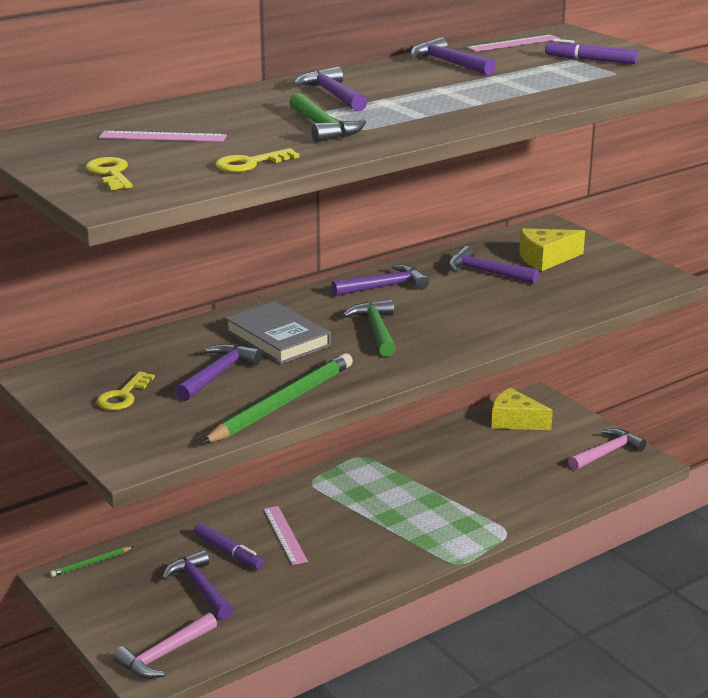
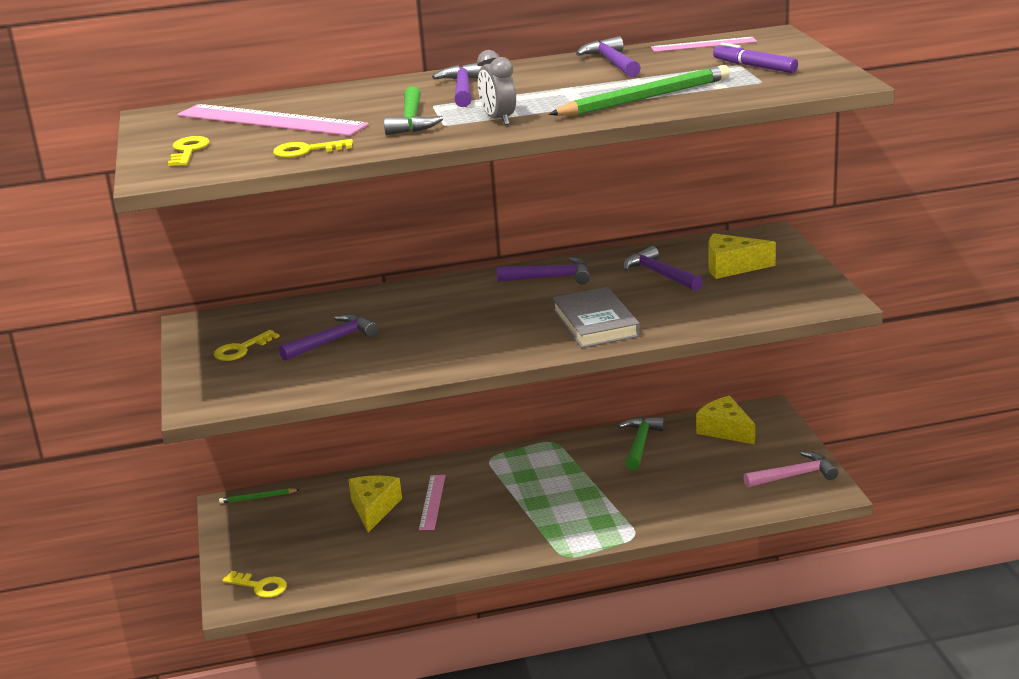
camera: 25 degrees right, 0 degrees up
(163, 137) = (271, 120): pink ruler -> pink ruler, size x1.87
(164, 655) = (260, 586): pink hammer -> yellow key
(200, 587) = (329, 535): purple hammer -> none
(228, 552) = (374, 509): purple marker -> yellow cheese
(277, 338) = (411, 315): grey book -> grey book (595, 323)
(282, 404) = (360, 375): green pencil -> green pencil (644, 98)
(376, 330) = (504, 318): green hammer -> green hammer (640, 443)
(414, 121) = (499, 120): none -> grey clock

